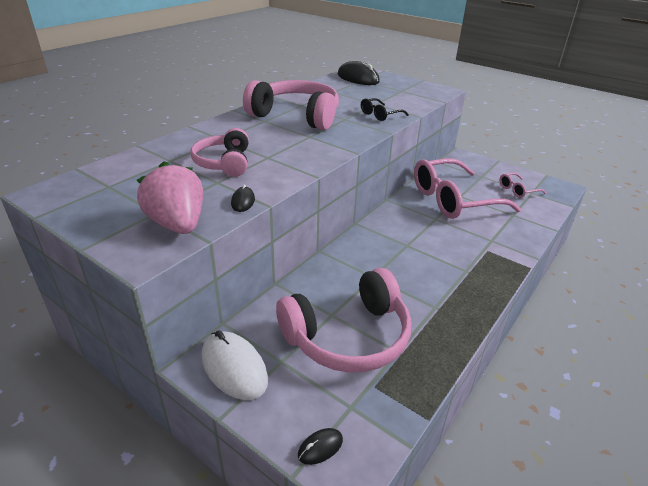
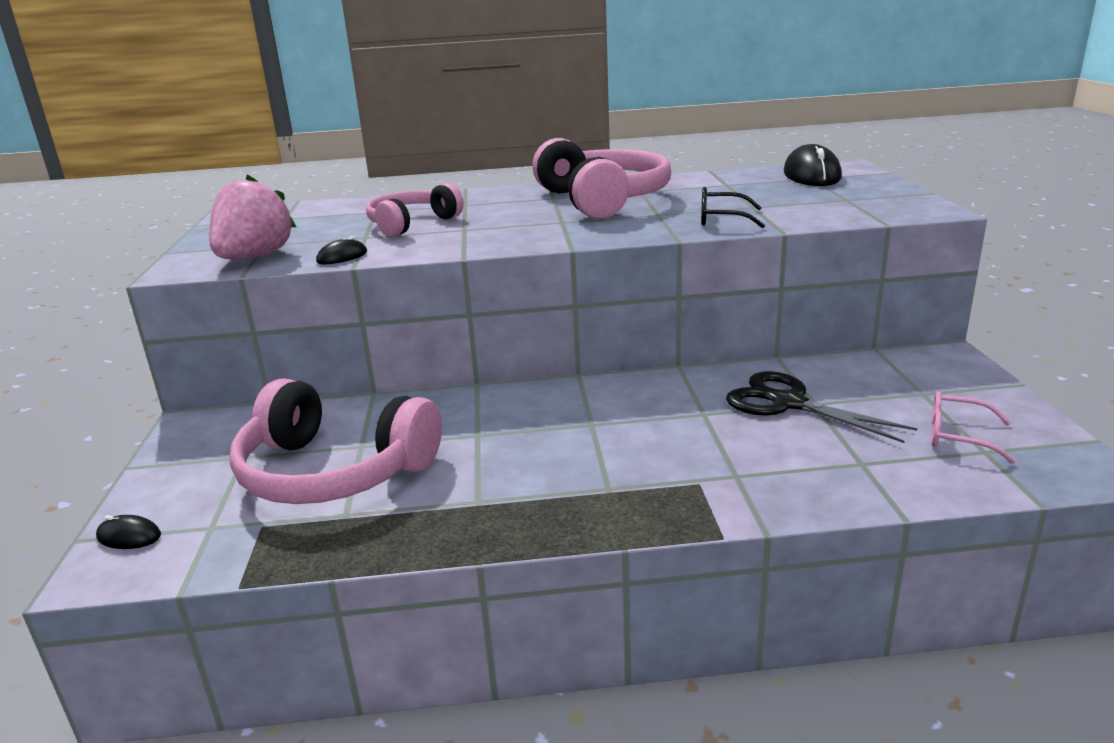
camera: 50 degrees right, 10 degrees down
(234, 368) = (205, 439): white mouse -> none
(453, 200) = (788, 403): pink glasses -> black scissors

